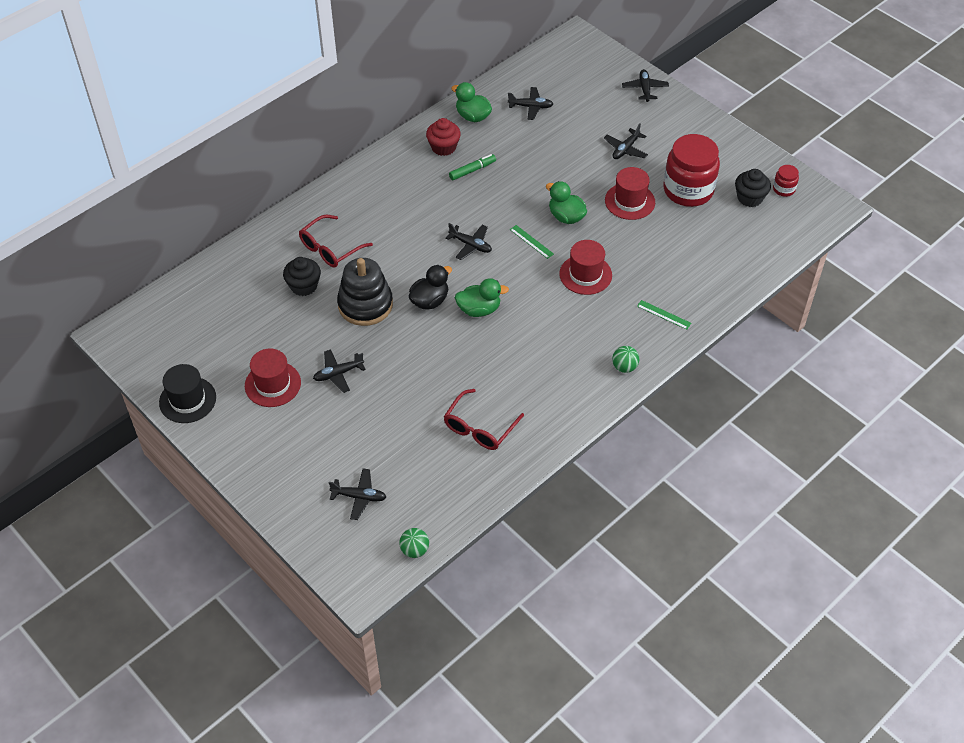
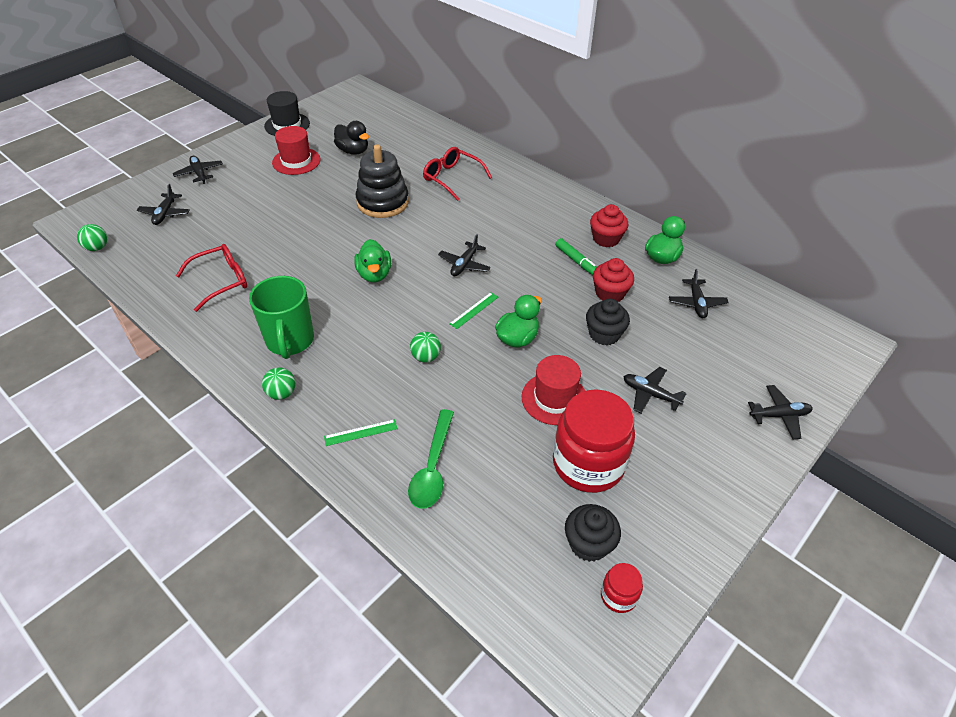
camera: 85 degrees right, 5 degrees down
(304, 286) = (405, 167): black cupcake -> black cupcake (604, 334)
(338, 374) = (302, 193): black plane -> black plane (199, 173)
(429, 301) = (387, 241): black duck -> black duck (353, 151)
(479, 428) = (221, 281): red glasses -> red glasses turned 120 degrees clockwise
(516, 155) = (610, 293): none -> red cupcake
(564, 366) = (290, 341): none -> green mug
(585, 274) = (426, 357): red hat -> green ball
(664, 314) = (361, 432): green ruler -> green ruler turned 45 degrees clockwise
(695, 273) = (432, 468): none -> green spoon

